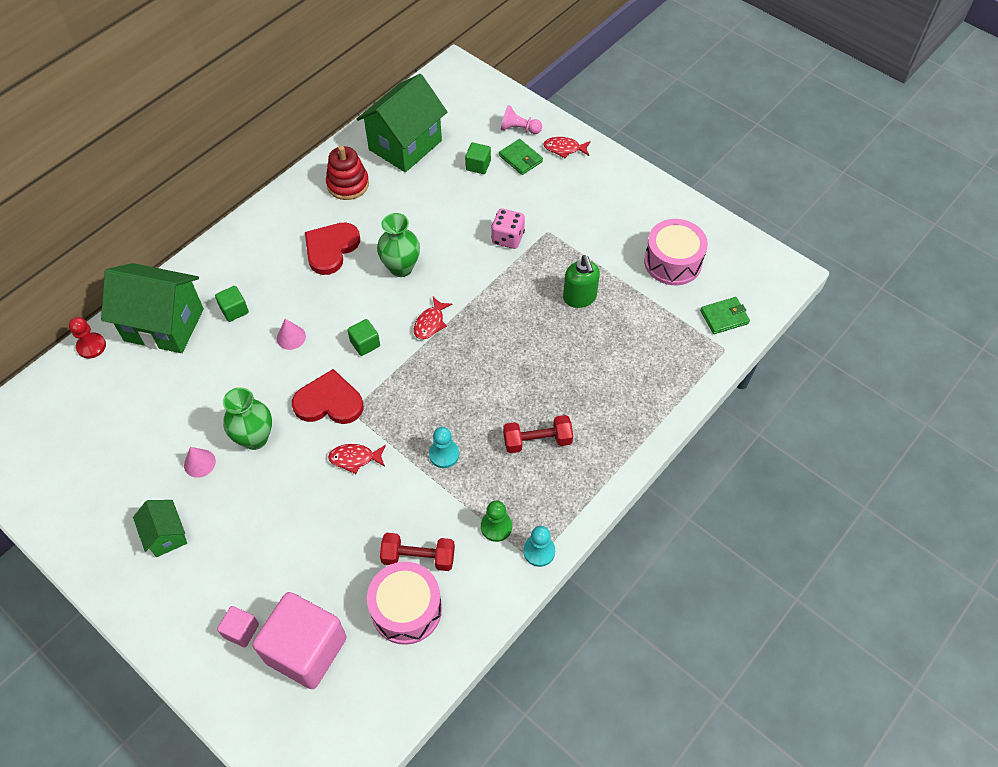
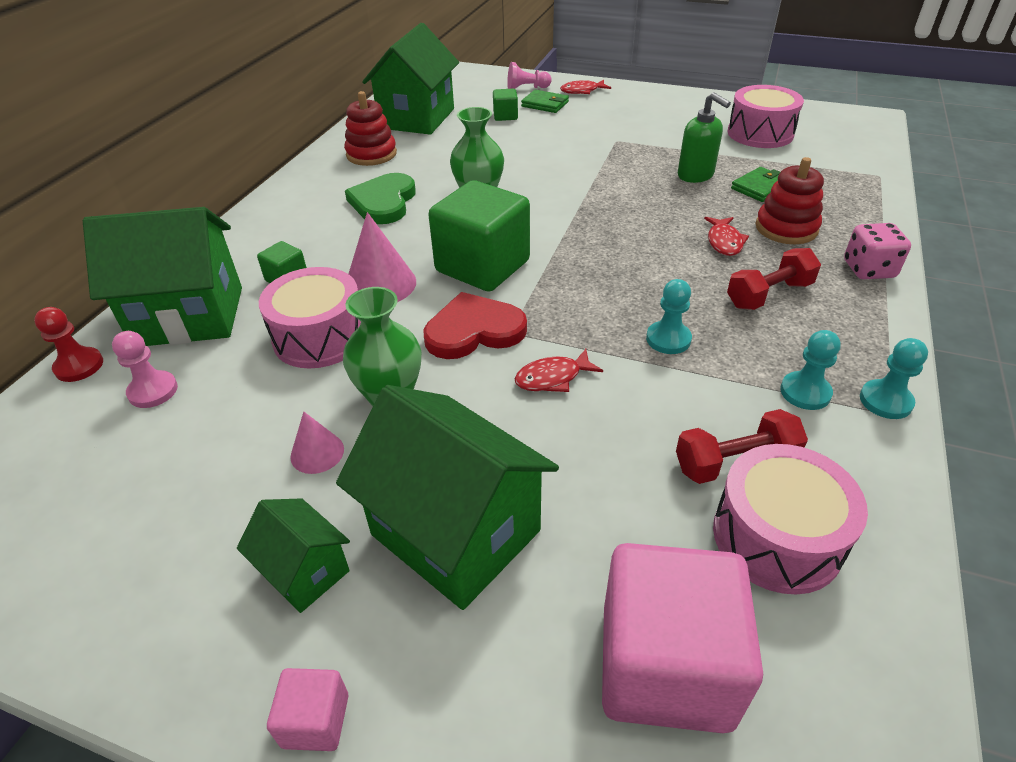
camera: 20 degrees left, 15 degrees down
(127, 382) = (153, 391): none -> pink pawn
(235, 372) = (320, 337): none -> pink drum
(241, 630) = (527, 680): pink cube -> pink cube (316, 720)
(247, 542) = (455, 533): none -> green house
(291, 337) = (380, 284): pink cone -> pink cone, size x1.75
(331, 249) = (383, 202): red heart -> green heart
(365, 344) = (482, 266): green cube -> green cube, size x2.25
(430, 323) = (549, 231): red fish -> red fish (724, 242)
(496, 527) = (805, 392): green pawn -> turquoise pawn
(508, 238) = (579, 153): pink dice -> pink dice (868, 269)
(601, 381) = (786, 228): none -> red stacking toy
(724, 317) = (851, 156): green wallet -> green wallet (760, 187)

